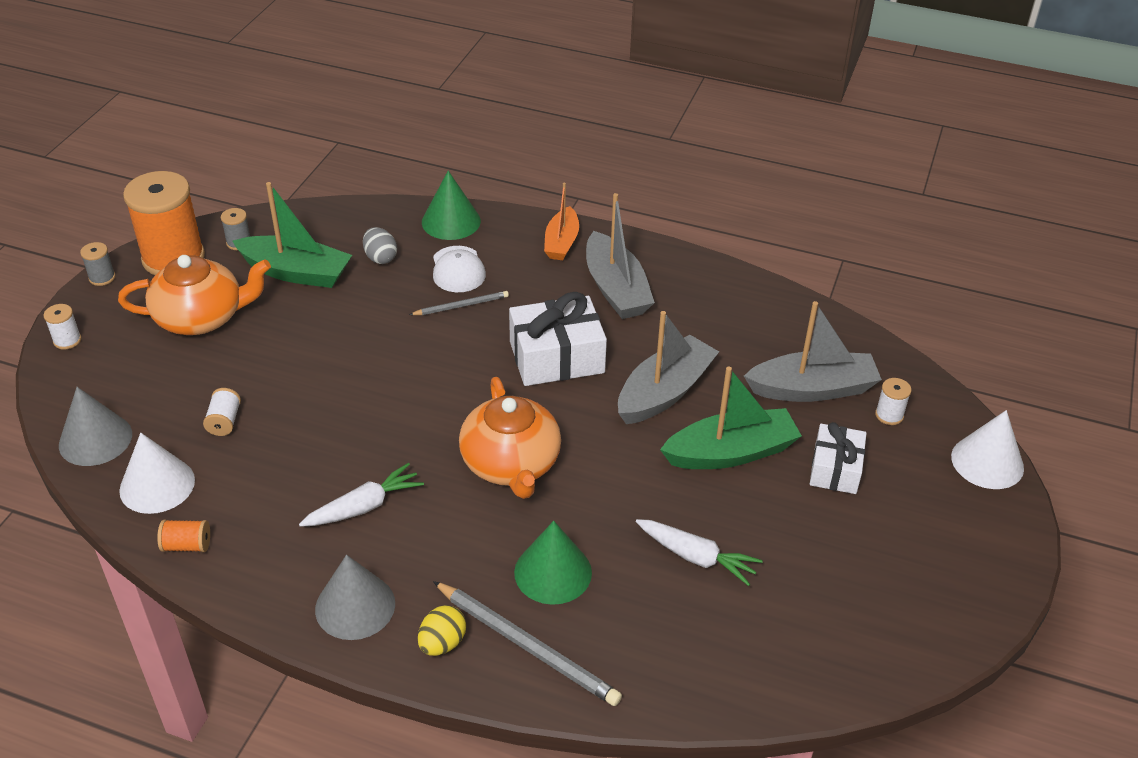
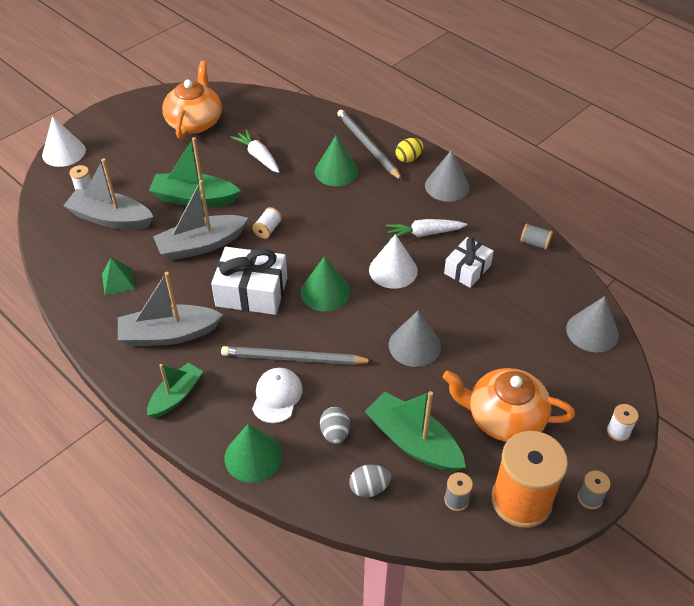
camera: 155 degrees left, 5 degrees up
(157, 485) = (550, 285): white cone -> white cone (393, 270)
(187, 545) = (534, 243): orange spool -> grey spool
(224, 421) = (500, 317): white spool -> white spool (267, 229)
(326, 358) = (414, 345): none -> grey cone
(327, 229) = (369, 488): none -> grey egg
(461, 306) = (293, 358): grey pencil -> grey pencil, size x1.78
(465, 384) = (325, 292): none -> green cone
(511, 464) = (325, 231): orange teapot -> orange teapot (195, 122)
(561, 242) = (176, 396): orange boat -> green boat
(615, 289) = (169, 334): grey boat -> grey boat turned 105 degrees counterclockwise
(724, 321) = (118, 281): none -> green pyramid
(835, 469) = (146, 173): white gift -> white gift (467, 269)

